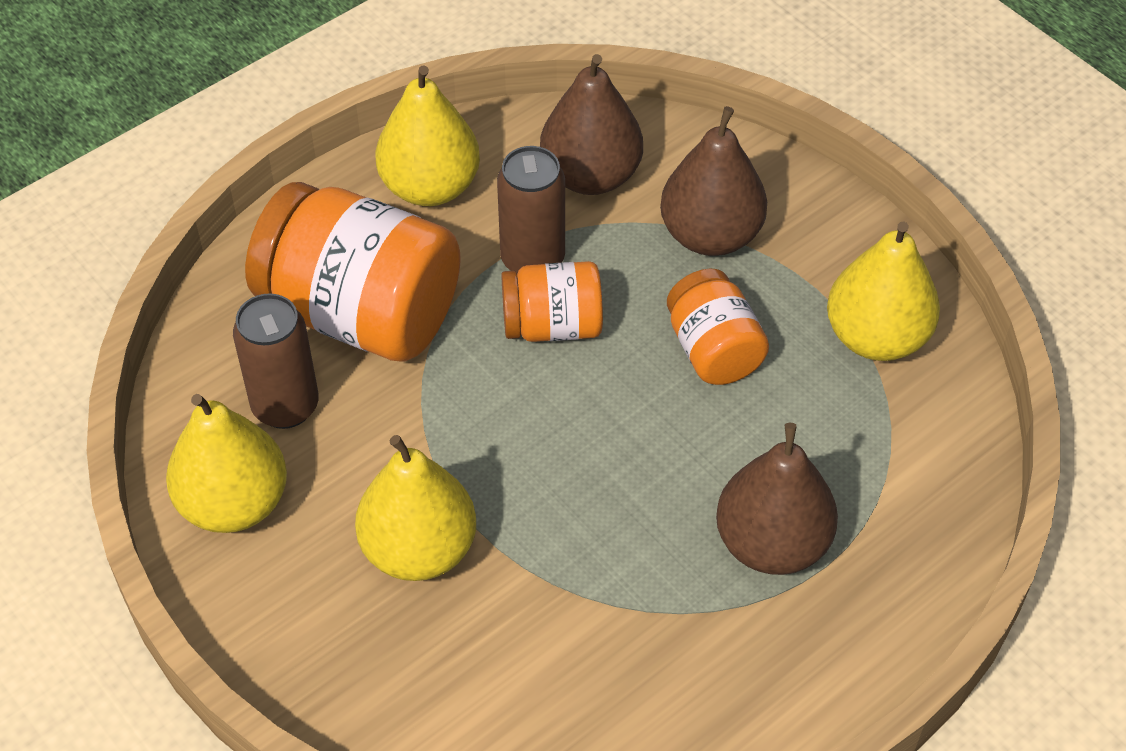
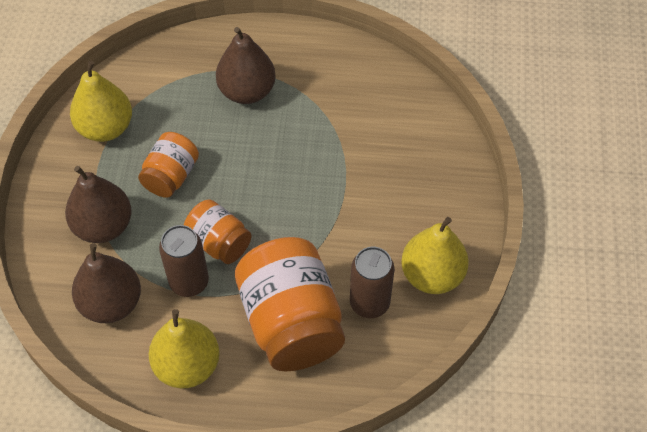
camera: 135 degrees left, 5 degrees up
(419, 549) = (376, 194): yellow pear -> none

